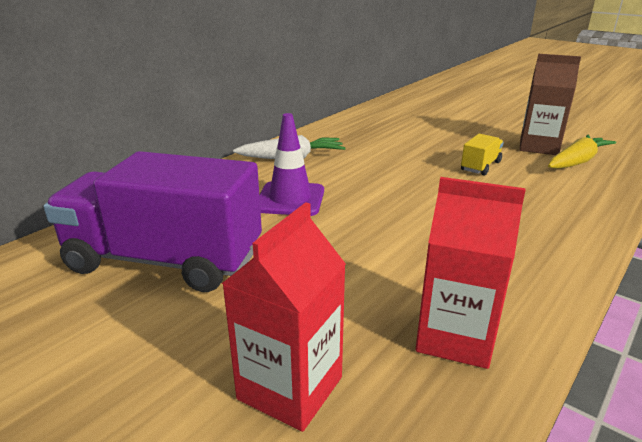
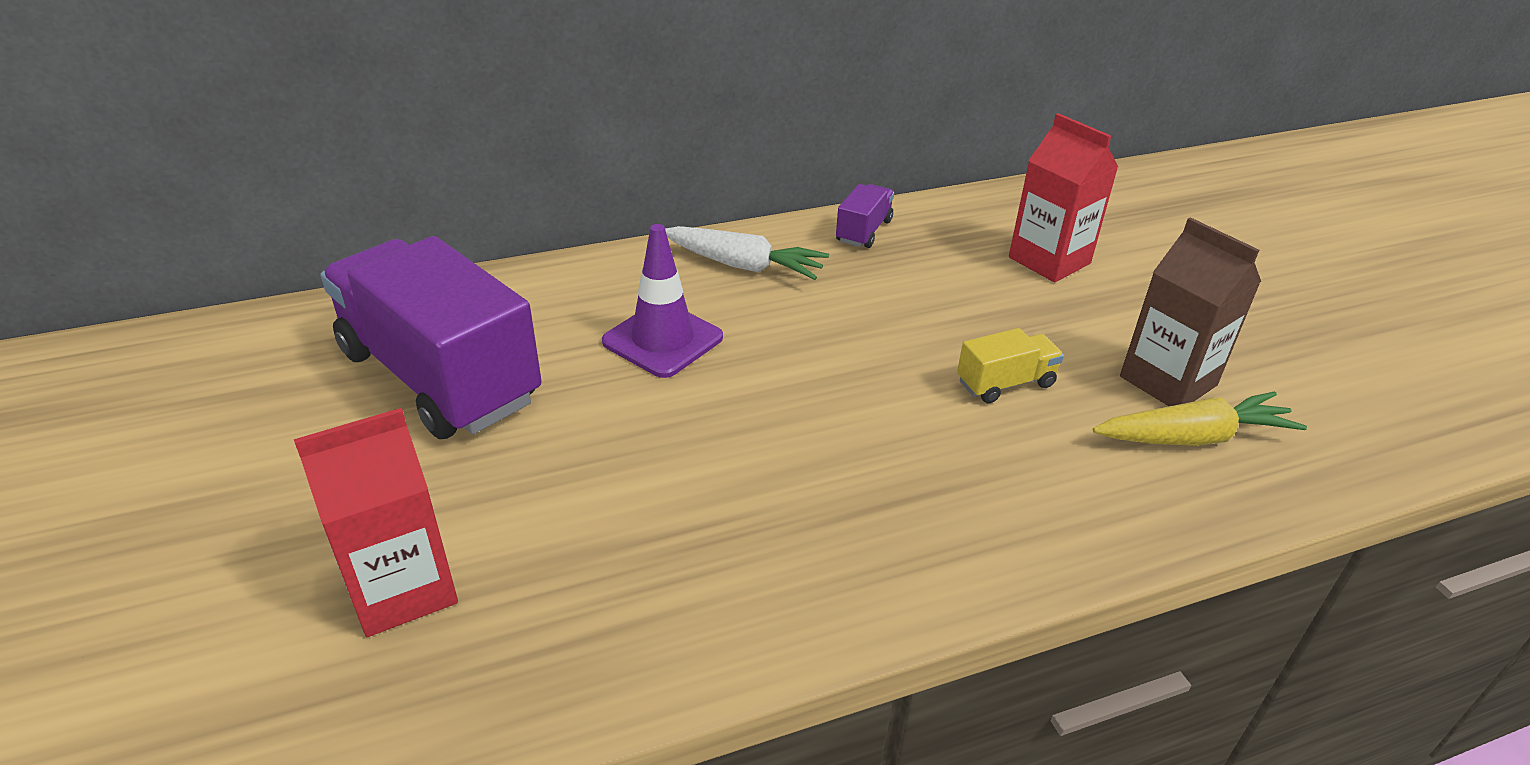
camera: 30 degrees right, 10 degrees up
(334, 131) = (864, 231): none -> purple truck
(455, 337) = (621, 622): red carton -> red carton (1049, 260)

